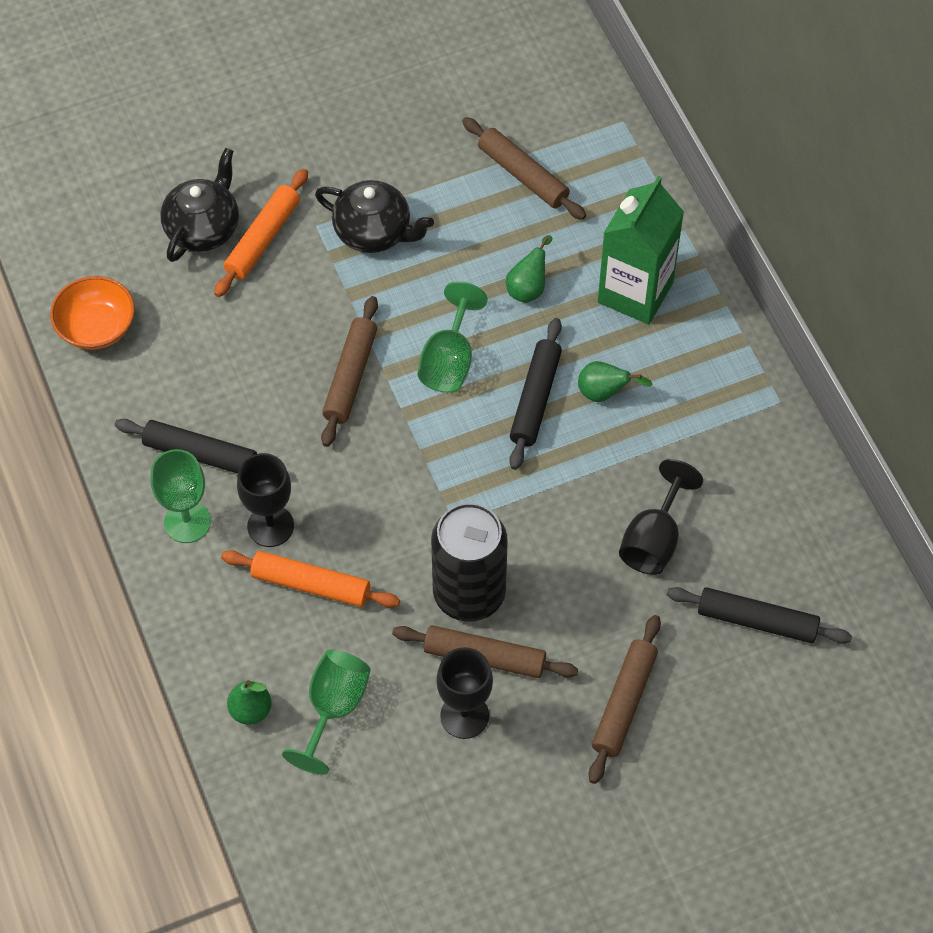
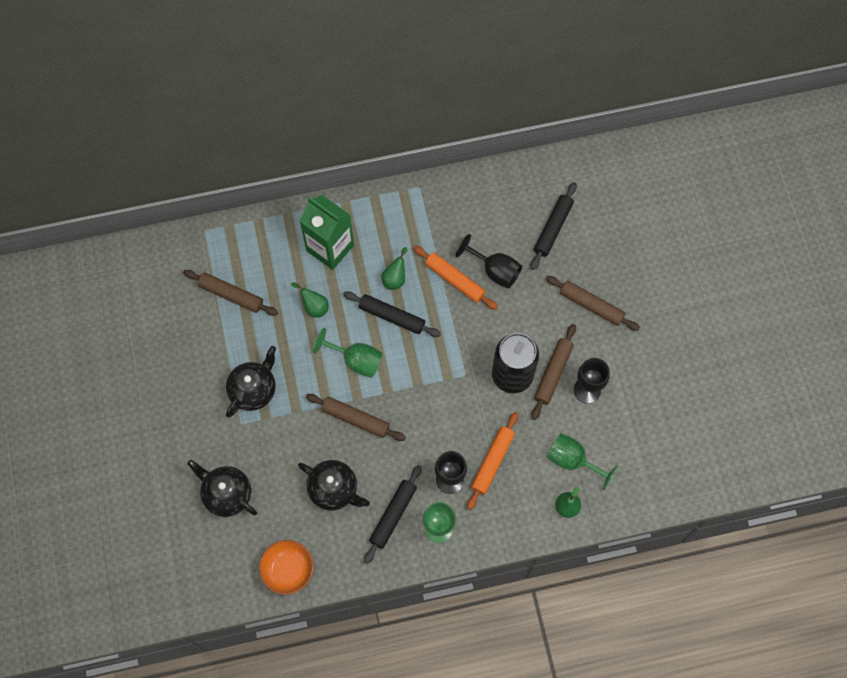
camera: 80 degrees left, 10 degrees up
(230, 366) = (334, 489): none -> black teapot
(262, 239) = (243, 458): orange rolling pin -> orange rolling pin (454, 280)
(522, 175) = (231, 295): brown rolling pin -> brown rolling pin turned 60 degrees clockwise

